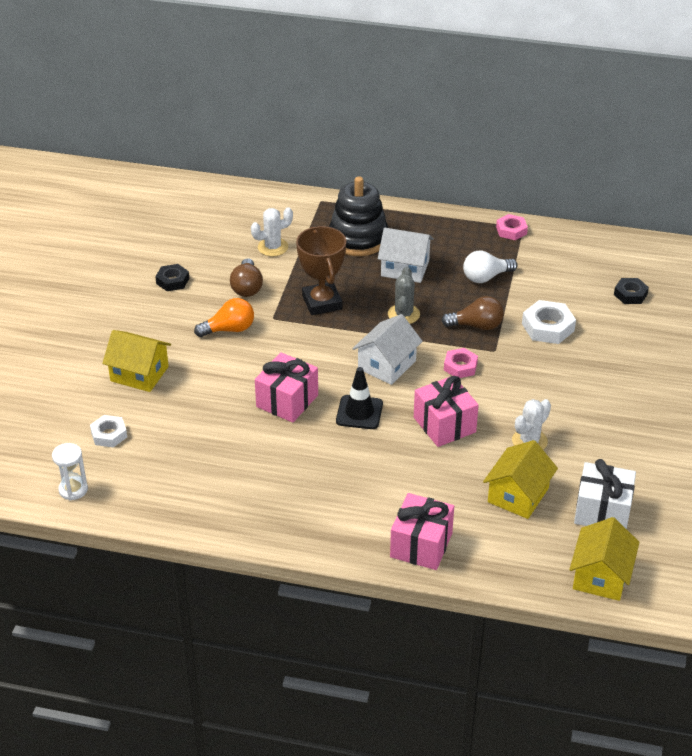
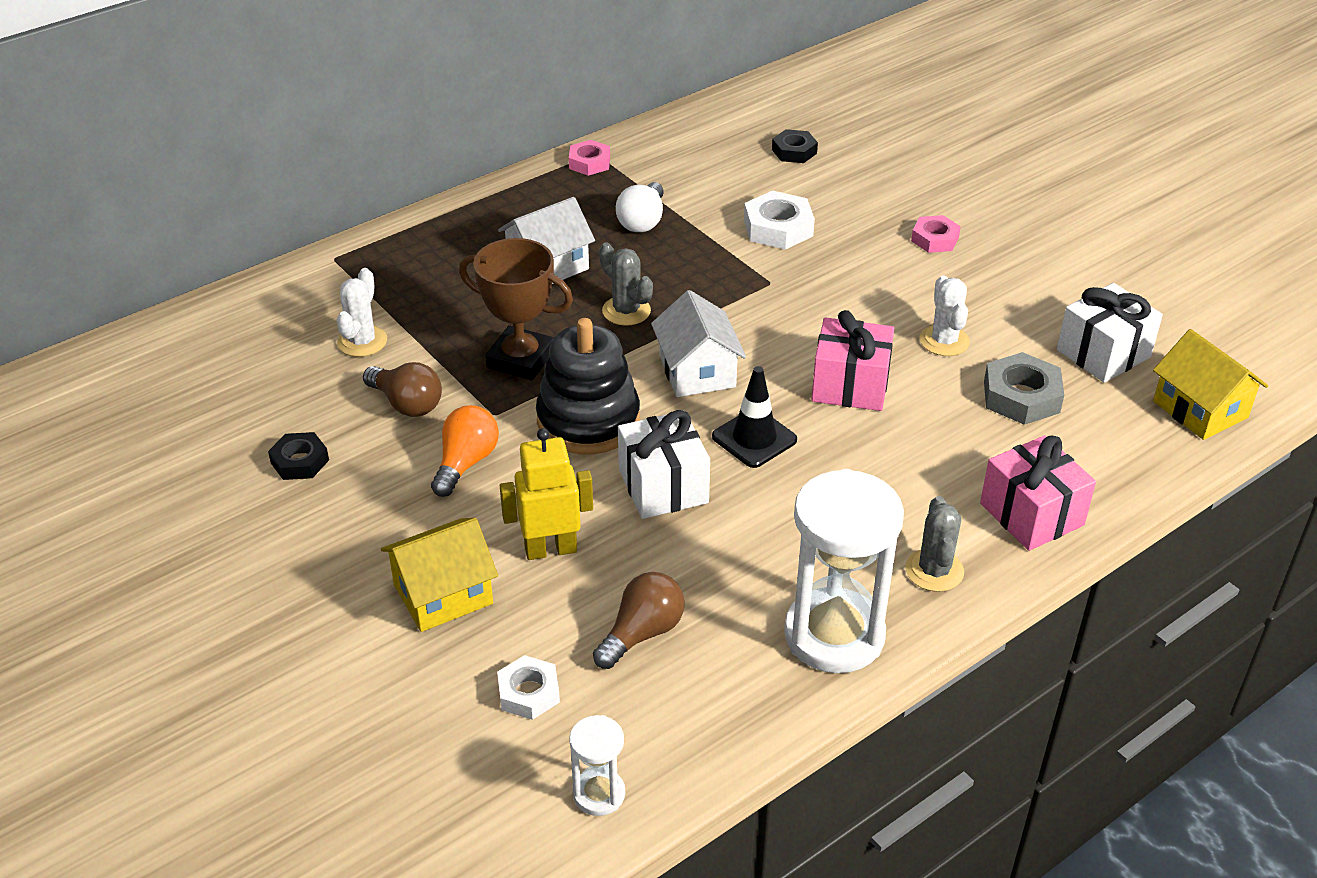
camera: 50 degrees left, 0 degrees up
(203, 389) = (550, 549): none -> yellow robot
(249, 514) = (834, 635): none -> white hourglass
(287, 401) = (663, 486): pink gift -> white gift
(334, 528) = (934, 570): none -> grey cactus
(358, 238) = (446, 269): black stacking toy -> black stacking toy (588, 420)
(460, 366) = (767, 320): pink nut -> pink nut (935, 239)
(476, 326) = (714, 272): brown light bulb -> brown light bulb (642, 633)
(518, 495) = (1021, 397): yellow house -> grey nut

